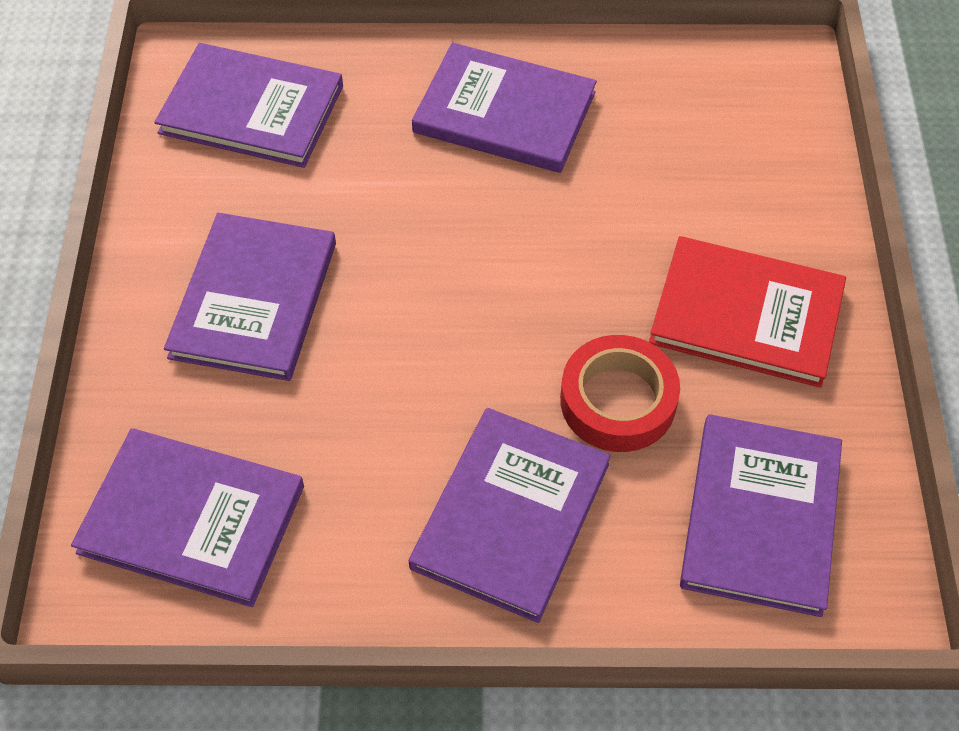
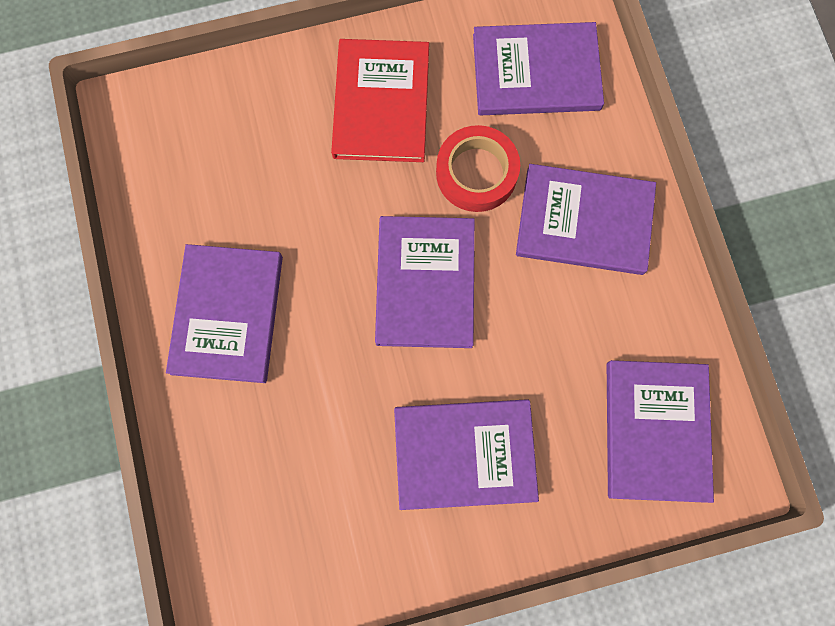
camera: 105 degrees left, 20 degrees up
(251, 109) = (271, 528): purple book -> purple book (425, 283)

